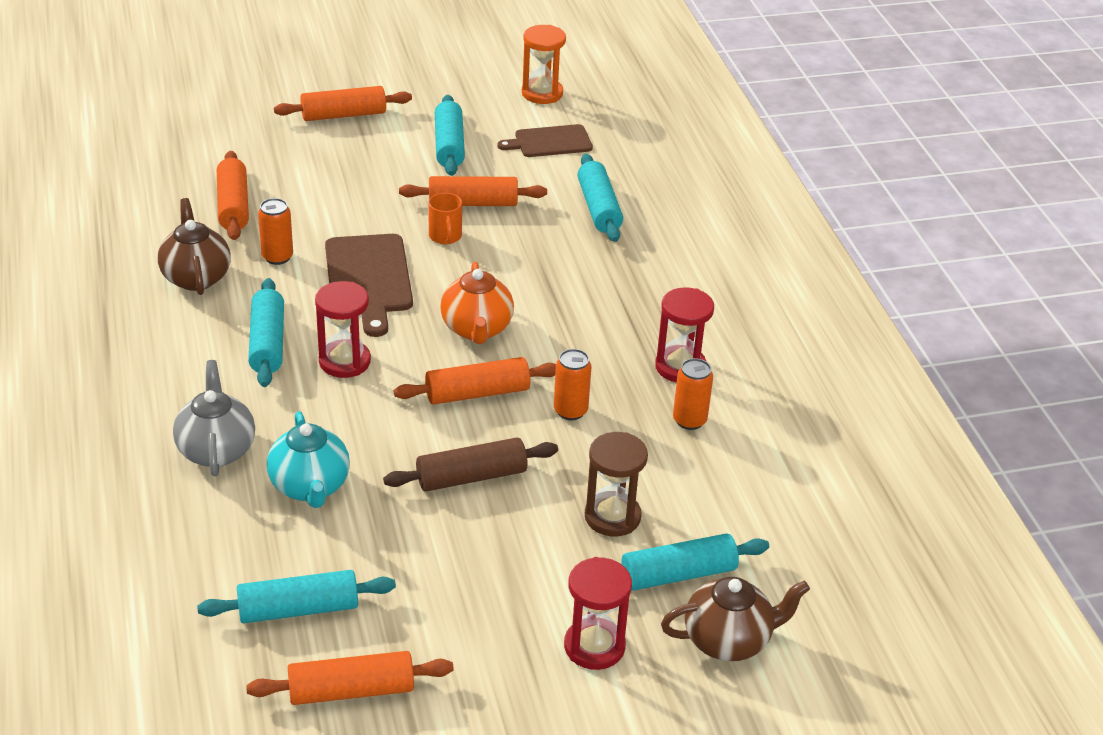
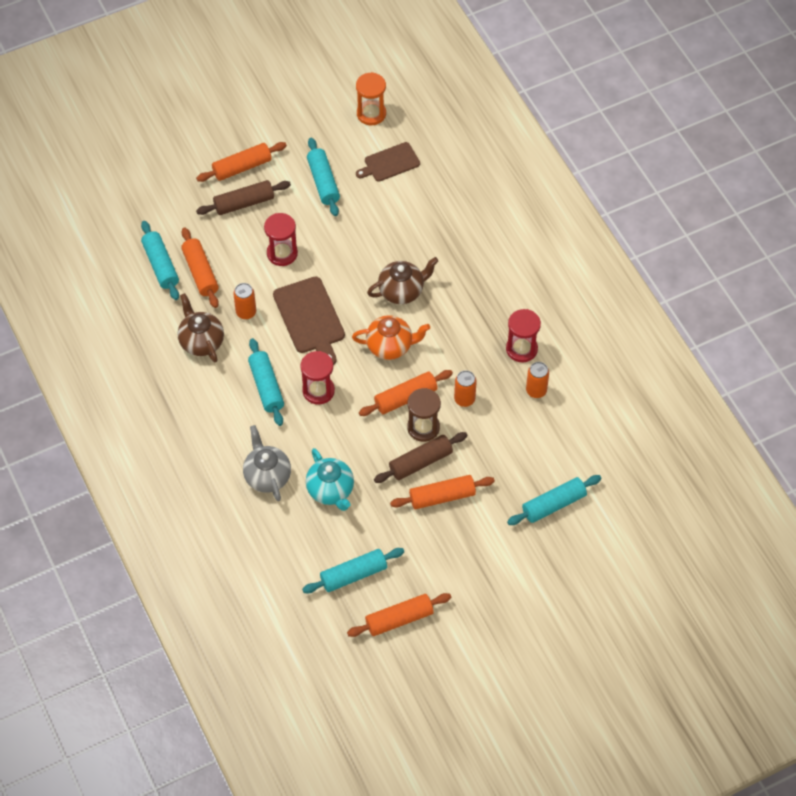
camera: 10 degrees left, 20 degrees up
(329, 148) = (244, 203): none -> brown rolling pin
(445, 236) = (347, 269): orange mug -> none
(473, 203) = (355, 234): orange rolling pin -> orange rolling pin (442, 496)
(477, 329) = (390, 346): orange teapot -> orange teapot turned 75 degrees counterclockwise
(594, 646) = (519, 562): red hourglass -> red hourglass (282, 253)
(599, 208) = (438, 220): turquoise rolling pin -> turquoise rolling pin (161, 265)
(612, 517) = (508, 472): brown hourglass -> brown hourglass (423, 428)
(728, 640) = (590, 542): brown teapot -> brown teapot (402, 291)

